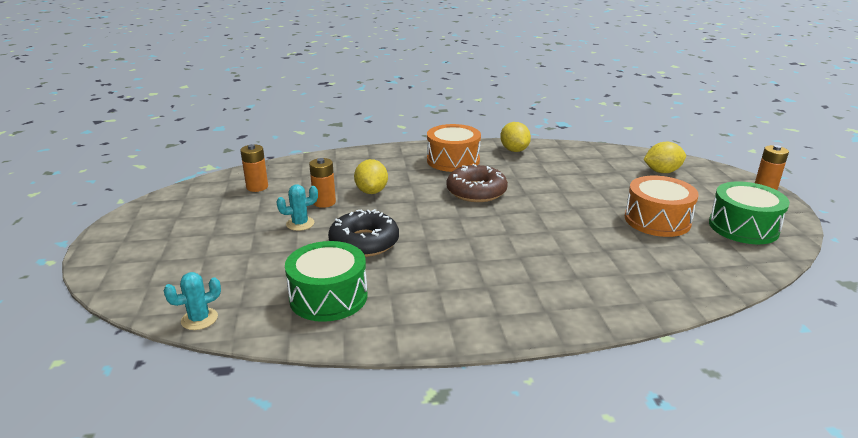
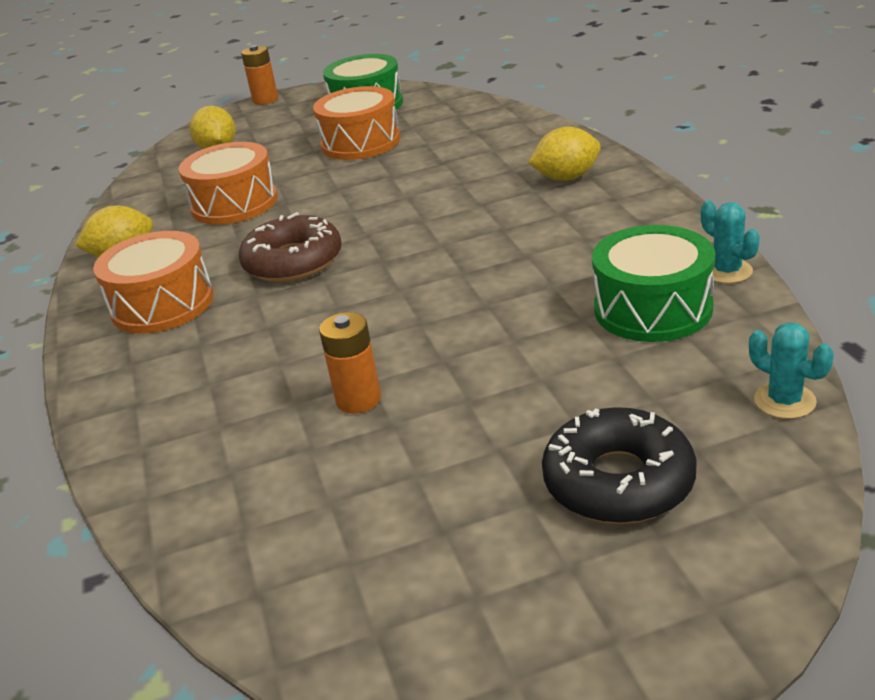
camera: 95 degrees left, 5 degrees up
(257, 187) = (297, 520): orange battery -> none
(300, 224) = (451, 401): turquoise cactus -> turquoise cactus (727, 271)
(364, 242) = (491, 319): black donut -> black donut (618, 481)
(371, 191) = (303, 358): yellow lemon -> yellow lemon (566, 178)
(567, 176) = (234, 203): none -> orange drum

